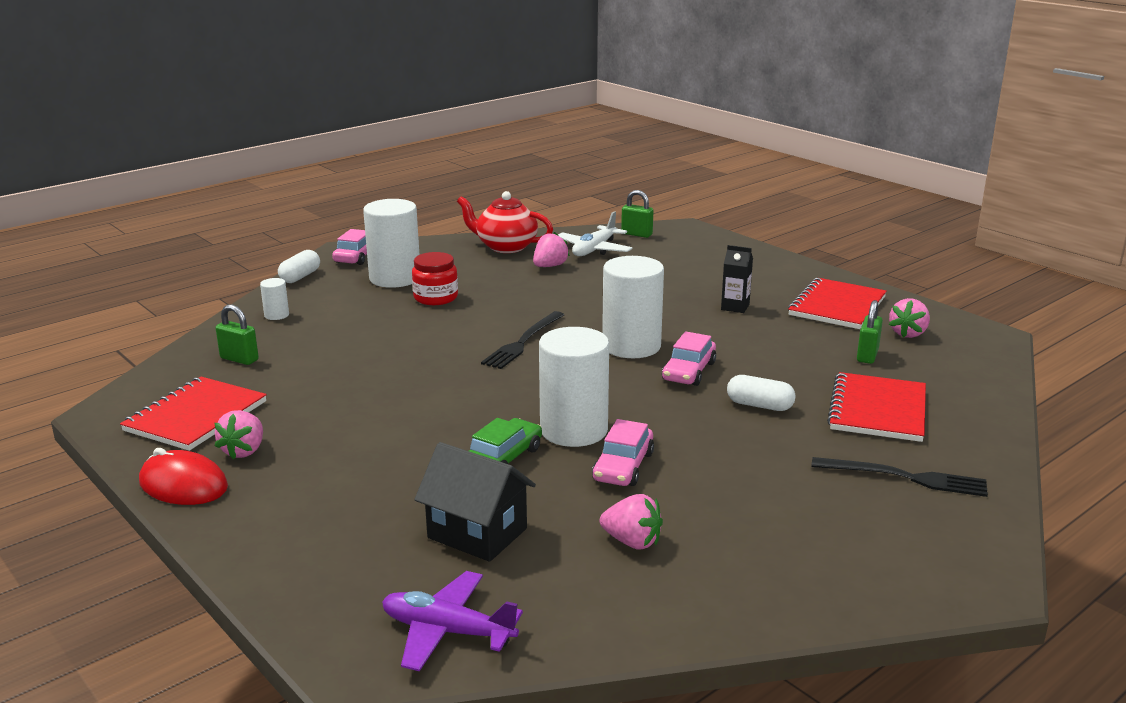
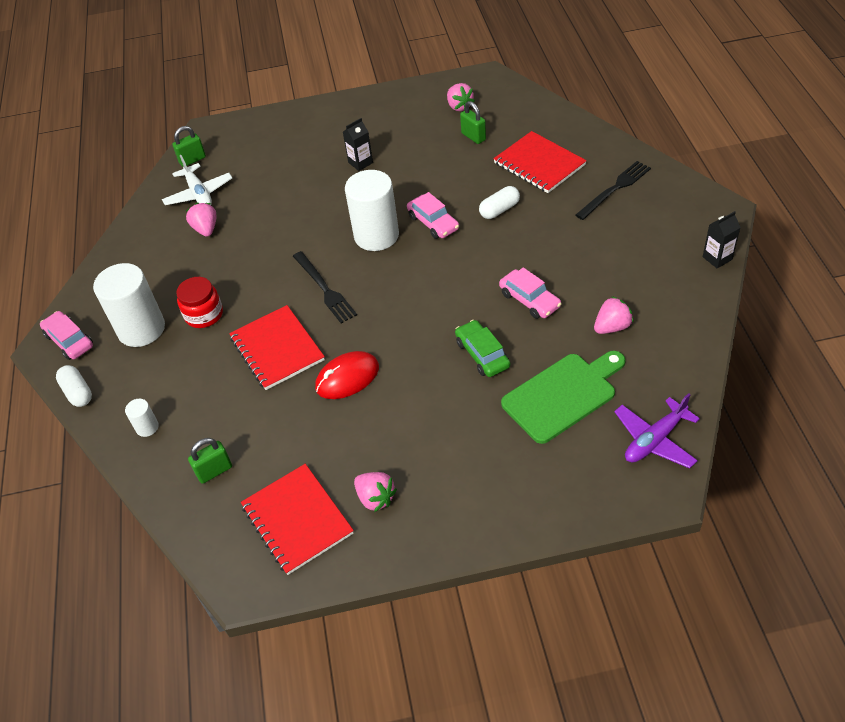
camera: 55 degrees left, 25 degrees up
(183, 485) = (402, 546): red mouse -> red mouse (347, 378)
(477, 533) = (562, 395): black house -> green cutting board
(505, 247) = (142, 241): red teapot -> none
(573, 430) = (470, 307): white cylinder -> none
(837, 306) = (399, 117): red notebook -> red notebook (277, 349)
(869, 605) = (717, 258): none -> black carton

